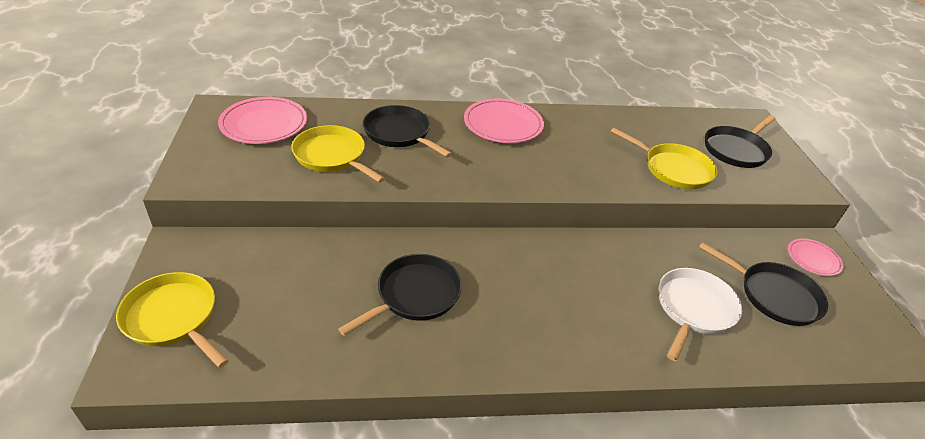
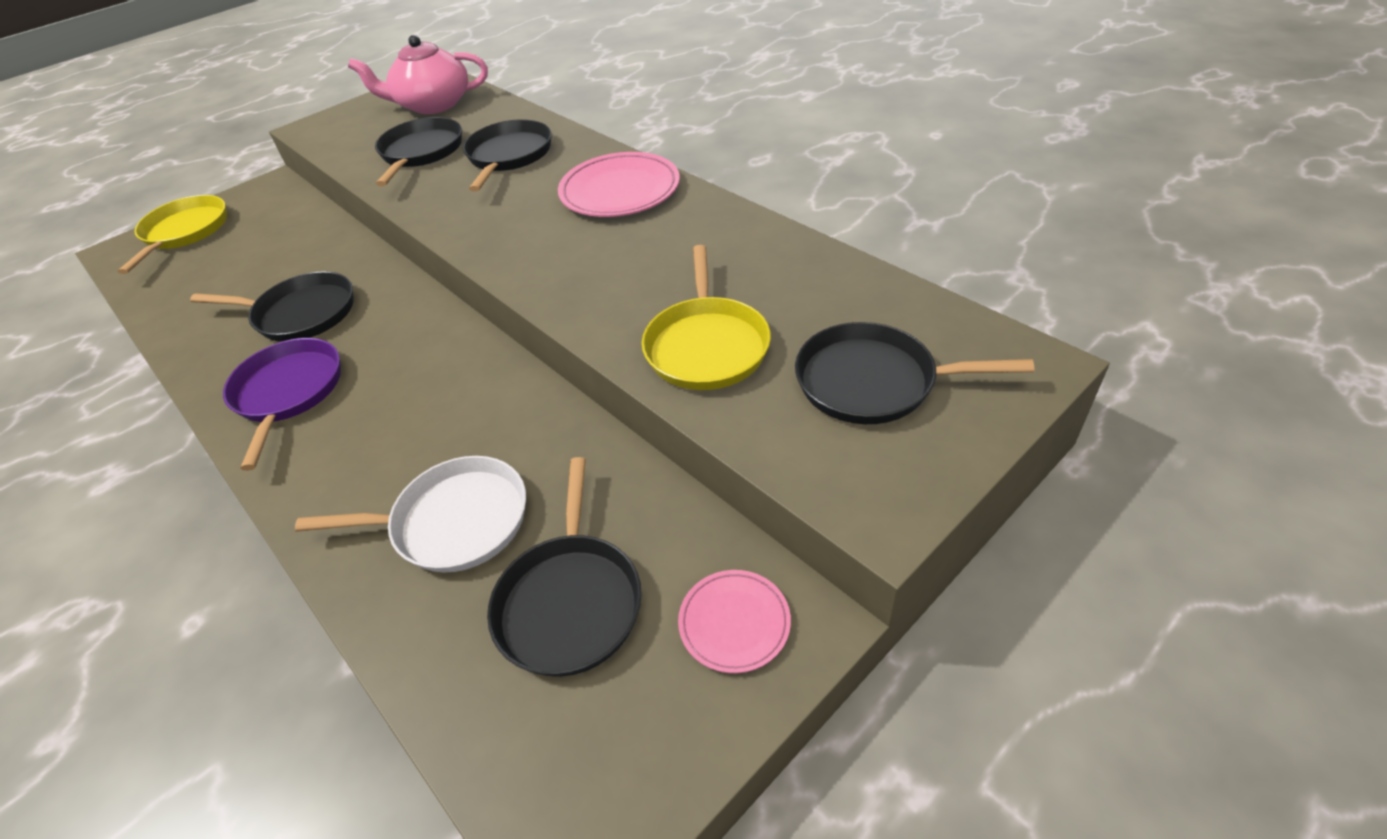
camera: 60 degrees right, 5 degrees up
(264, 124) = (433, 104): pink plate -> pink teapot
(332, 156) = (421, 152): yellow pan -> black pan
(506, 331) = (288, 392): none -> purple pan

